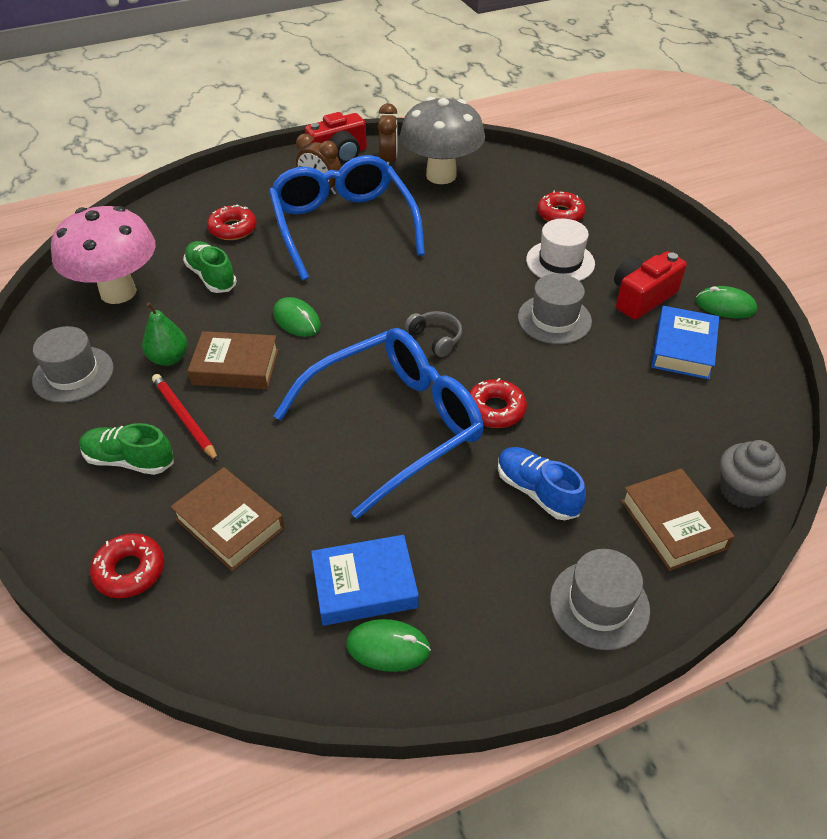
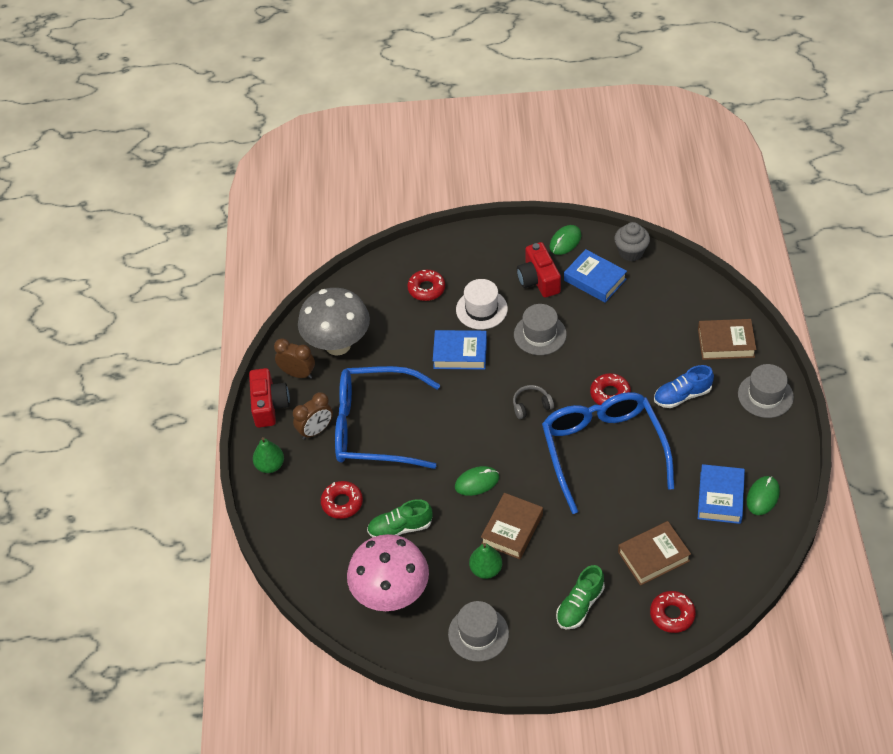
camera: 65 degrees left, 5 degrees up
(185, 418) = (552, 568): red pencil -> none
(264, 173) = (270, 465): none -> green pear
(482, 261) = (460, 353): none -> blue book
(741, 491) = (714, 303): grey cupcake -> grey cupcake (631, 252)

